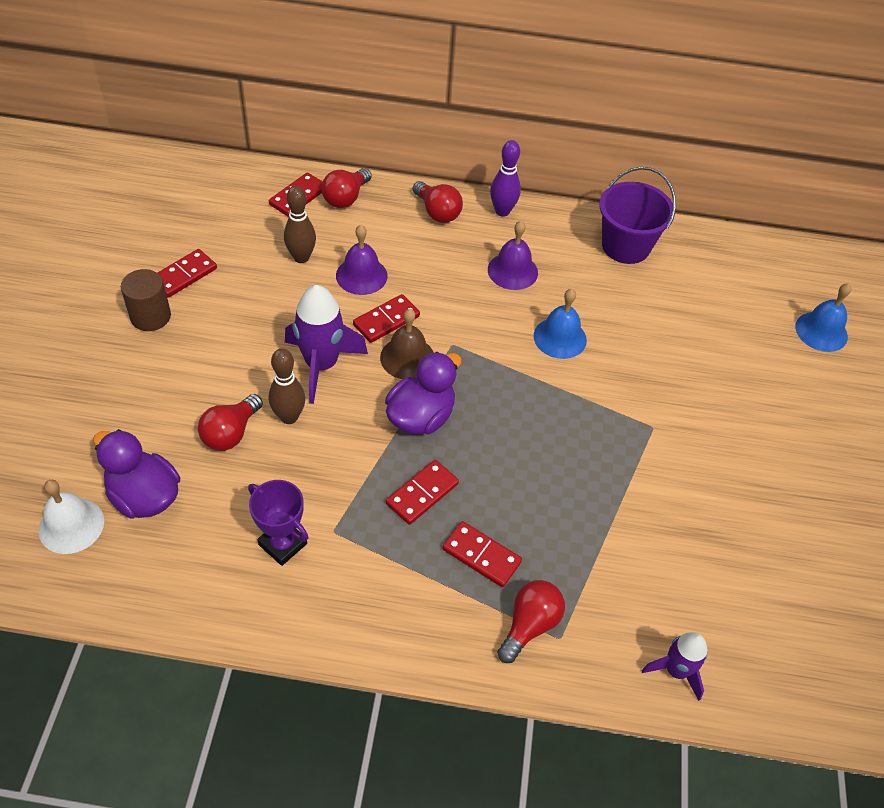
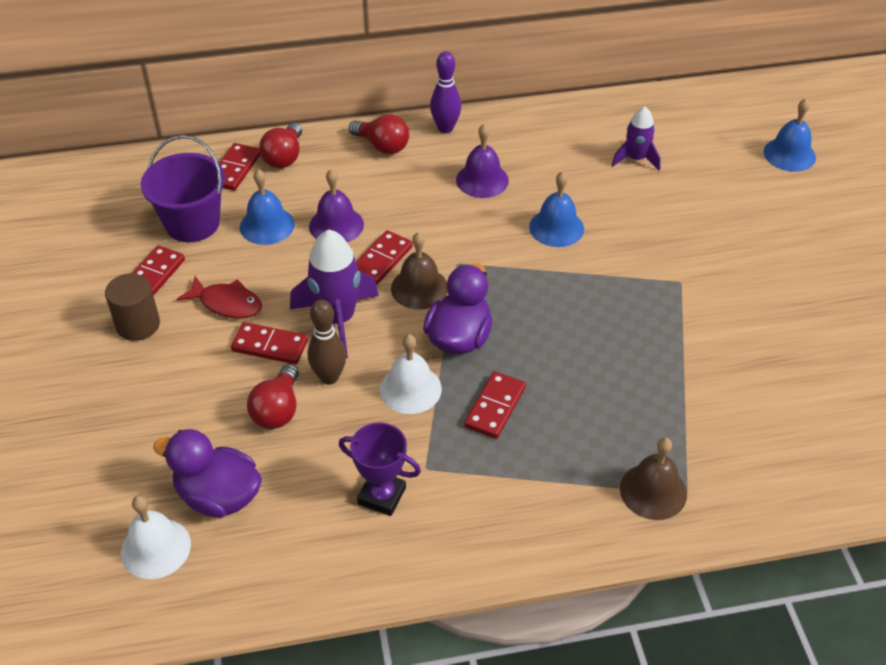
camera: 15 degrees left, 5 degrees down
(233, 320) = (227, 303): none -> red fish
(301, 257) = (267, 225): brown bowling pin -> blue bell
(354, 451) = (410, 389): none -> white bell
(481, 555) = (578, 444): red domino -> red domino (270, 345)
(529, 625) = (653, 491): red light bulb -> brown bell
(625, 246) = (578, 128): purple bucket -> purple bucket (192, 223)
(676, 670) = (803, 486): purple rocket -> purple rocket (636, 159)

